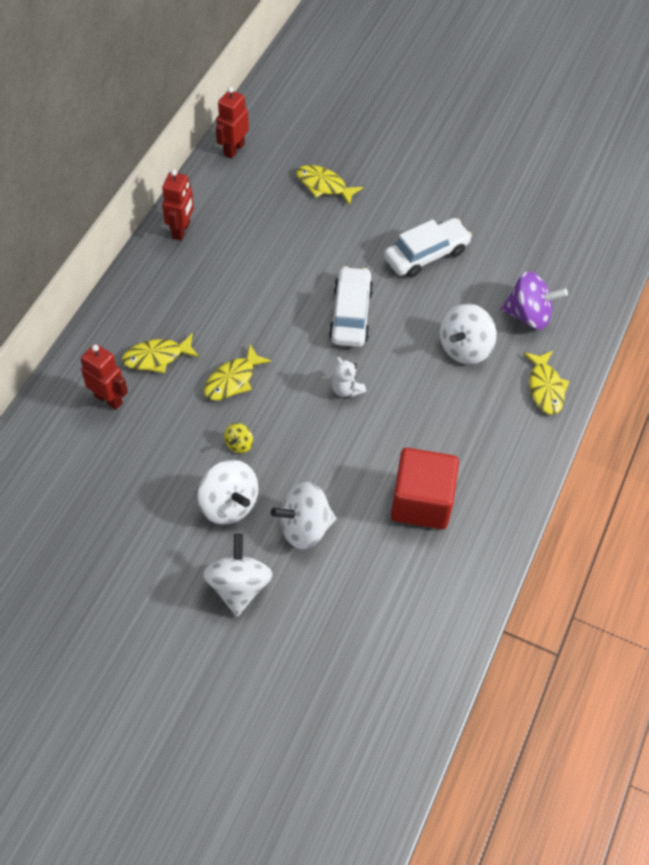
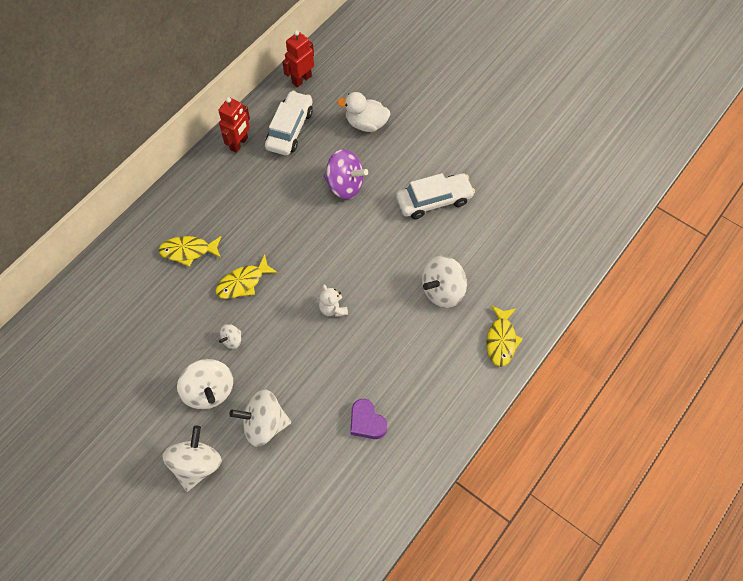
camera: 15 degrees right, 5 degrees up
(108, 399) = (140, 280): red robot -> none
(239, 444) = (232, 340): yellow spinning top -> white spinning top
(324, 185) = (366, 124): yellow fish -> white duck
(351, 314) = (356, 243): white car -> white car (290, 129)
(421, 502) = (366, 422): red cube -> purple heart
(528, 315) = (505, 271): purple spinning top -> purple spinning top (345, 185)

